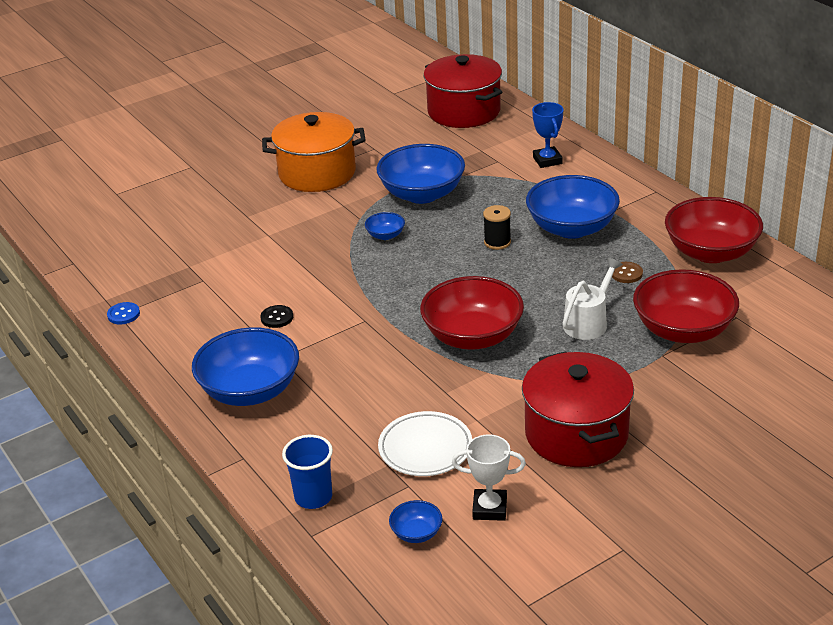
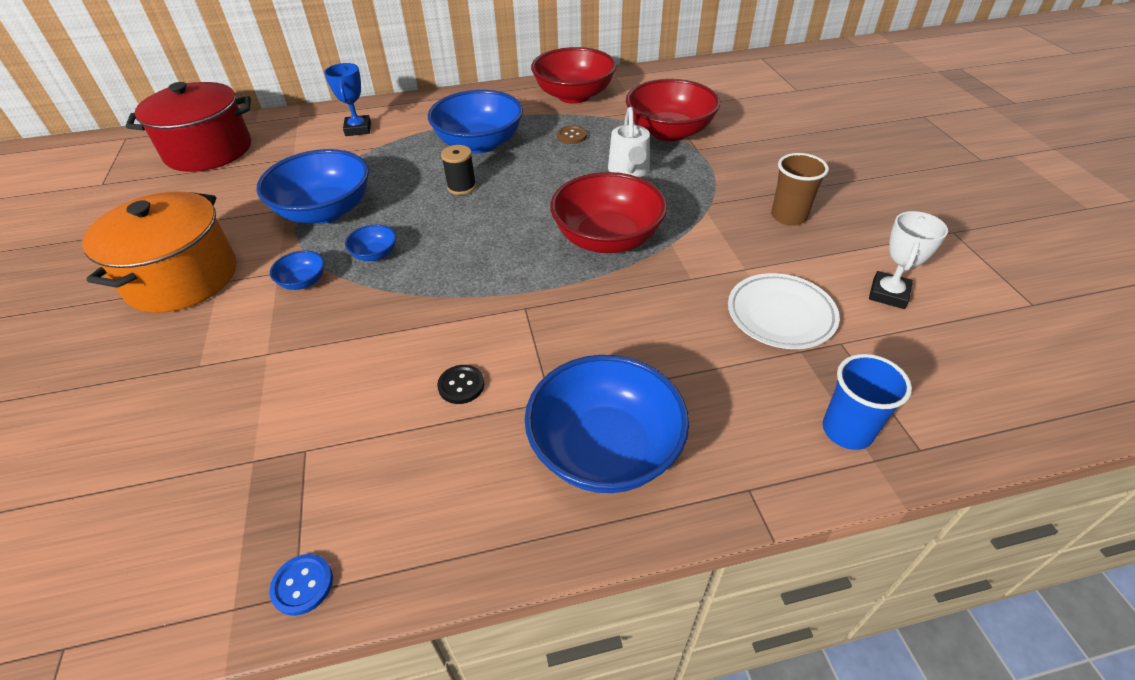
camera: 70 degrees left, 10 degrees up
(416, 533) = (922, 355): blue bowl -> blue bowl (303, 282)
(547, 160) = (358, 129): blue trophy -> blue trophy turned 75 degrees clockwise
(576, 434) = (788, 216): red pot -> brown cup
(588, 322) = (629, 171): white watering can -> white watering can turned 150 degrees counterclockwise

